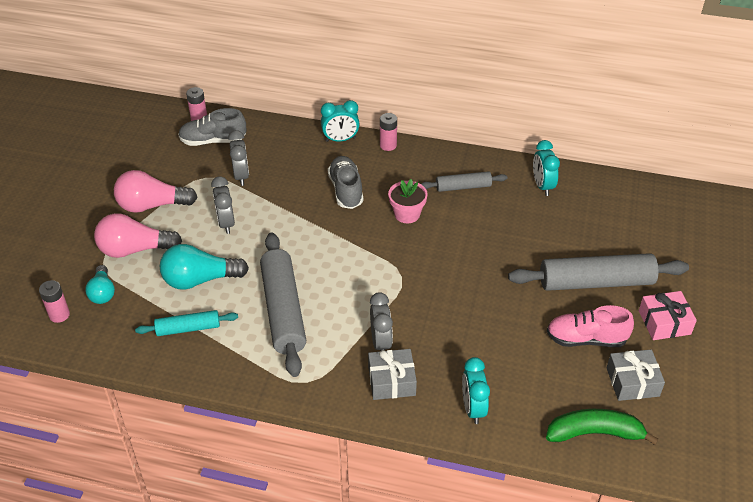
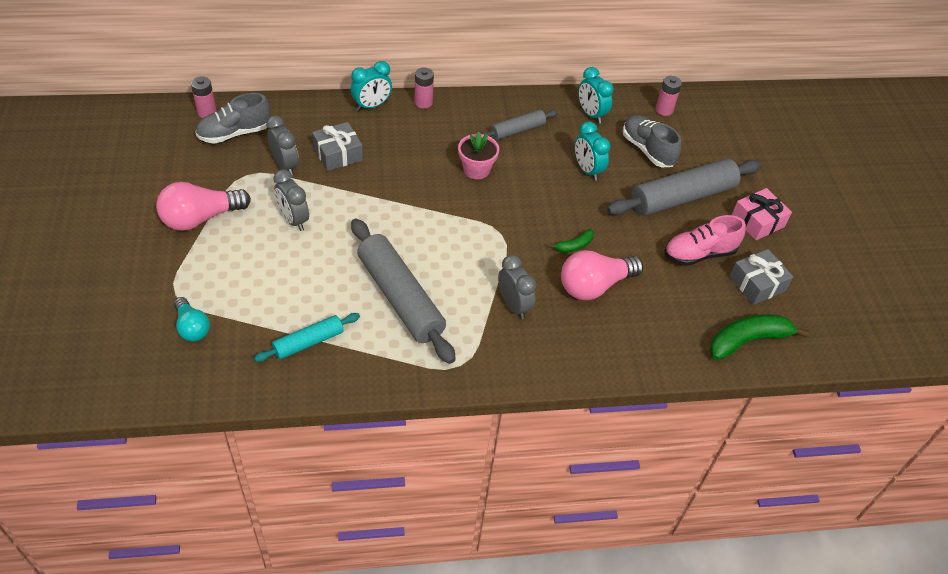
camera: 25 degrees left, 5 degrees up
(59, 315) = (154, 365): pink battery -> pink battery (664, 110)
(135, 249) = (205, 271): pink light bulb -> pink light bulb (595, 286)
(200, 280) = (295, 287): turquoise light bulb -> none
(346, 190) = (403, 158): grey shoe -> grey shoe (647, 150)
(391, 381) = (543, 341): grey gift -> grey gift (338, 154)
(465, 302) = (574, 246): none -> green banana
(473, 408) = (631, 347): turquoise clock -> turquoise clock (587, 170)

